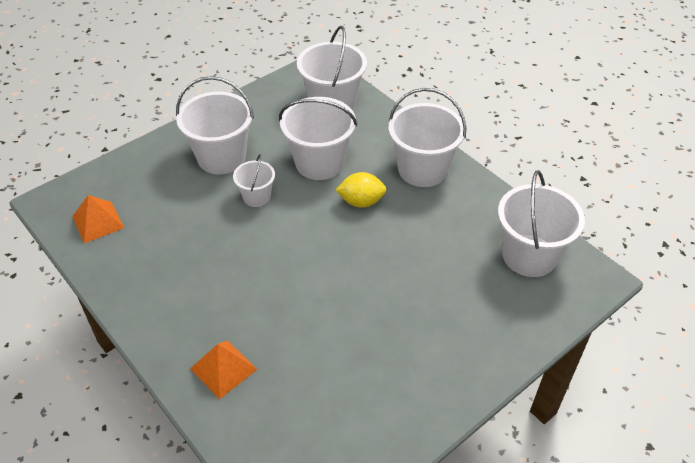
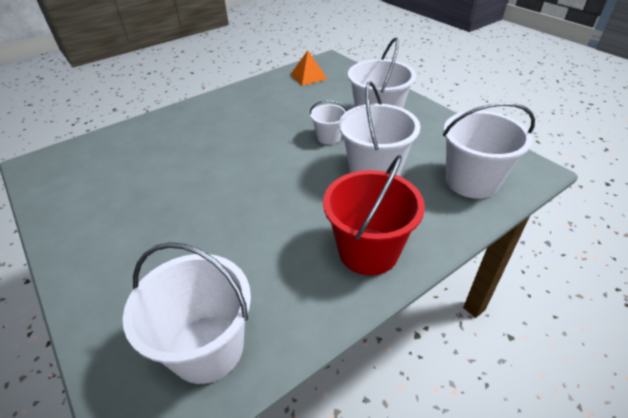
camera: 95 degrees right, 5 degrees down
(223, 369) = (164, 130): orange pyramid -> none
(361, 202) = (318, 199): yellow lemon -> none
(422, 169) = (368, 251): white bucket -> red bucket

